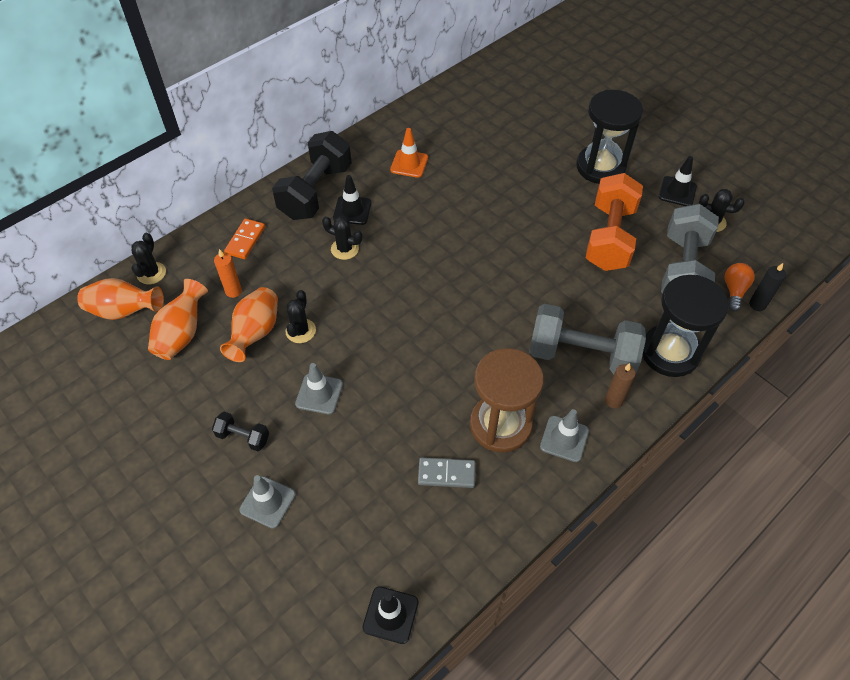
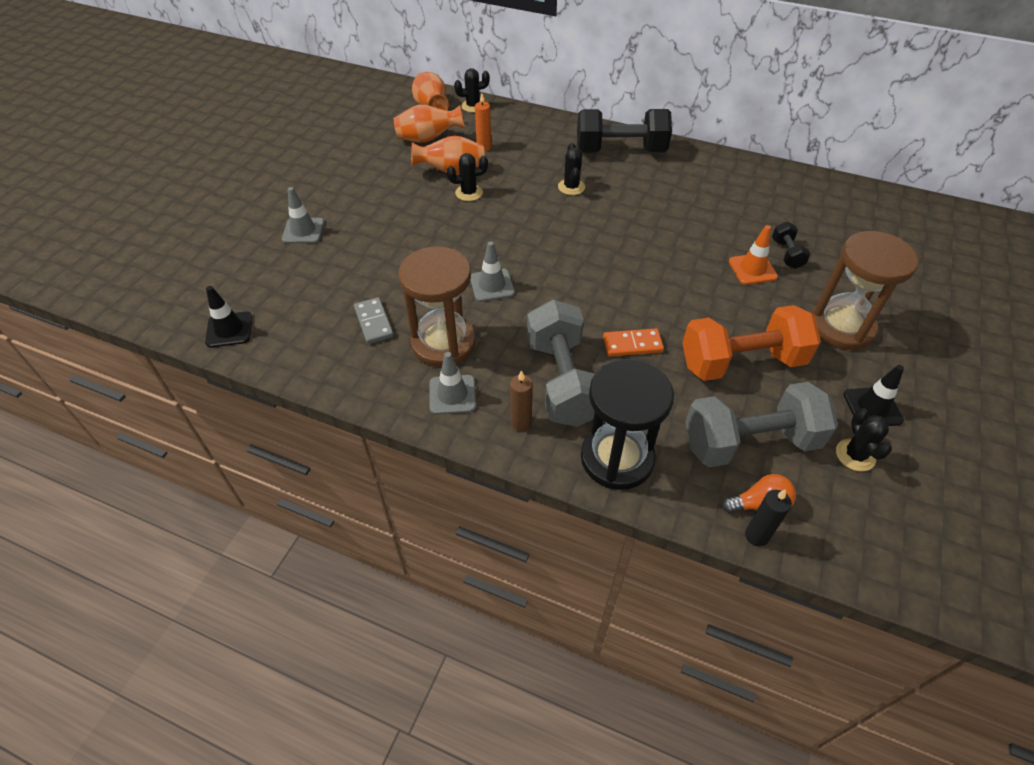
camera: 65 degrees right, 5 degrees down
(243, 437) = (354, 199): black dumbbell -> black dumbbell (786, 254)
(245, 240) = (538, 135): orange domino -> orange domino (632, 344)
(319, 394) = (414, 223): grey traffic cone -> grey traffic cone (492, 285)
(352, 210) = (617, 177): black traffic cone -> none
(409, 164) = (704, 191): orange traffic cone -> orange traffic cone (752, 269)
(600, 167) = (841, 327): black hourglass -> brown hourglass

